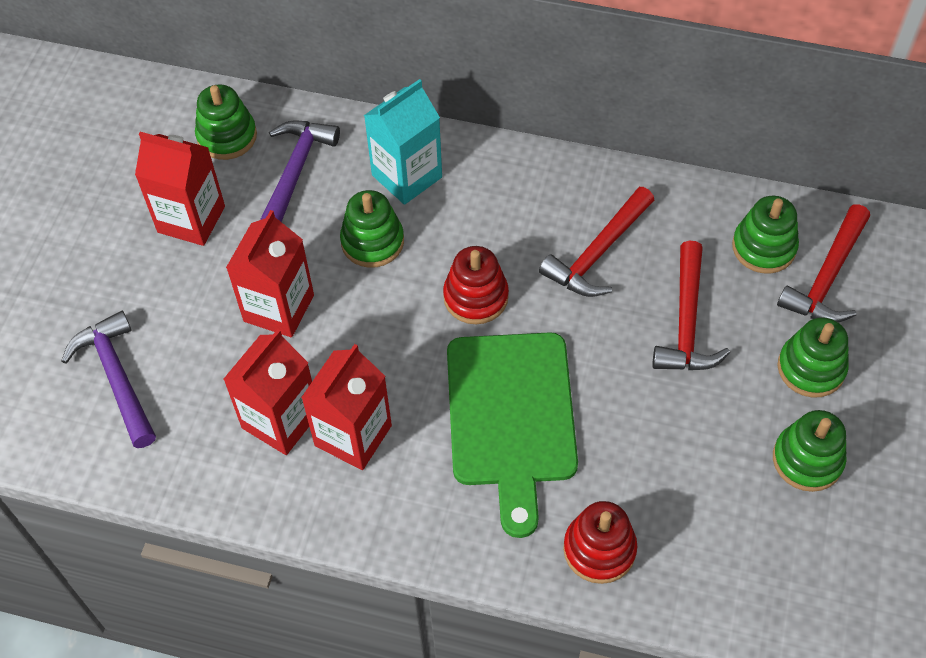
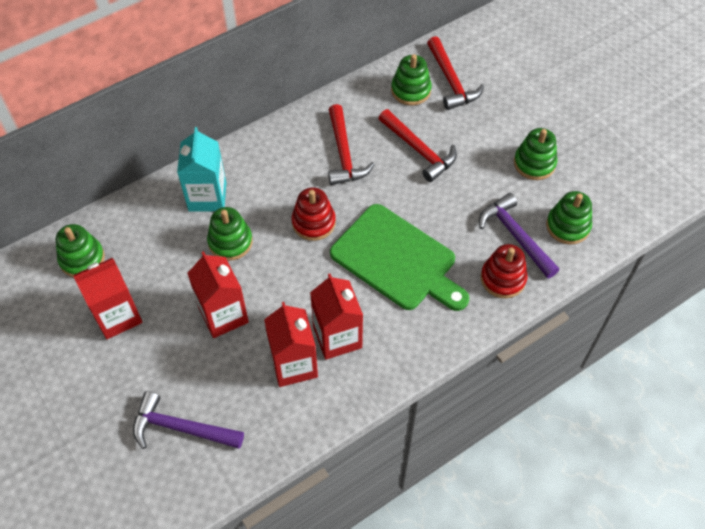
camera: 50 degrees left, 0 degrees up
(295, 172) = (145, 244): purple hammer -> purple hammer (515, 236)
(811, 368) = (490, 125): green stacking toy -> green stacking toy (568, 226)

